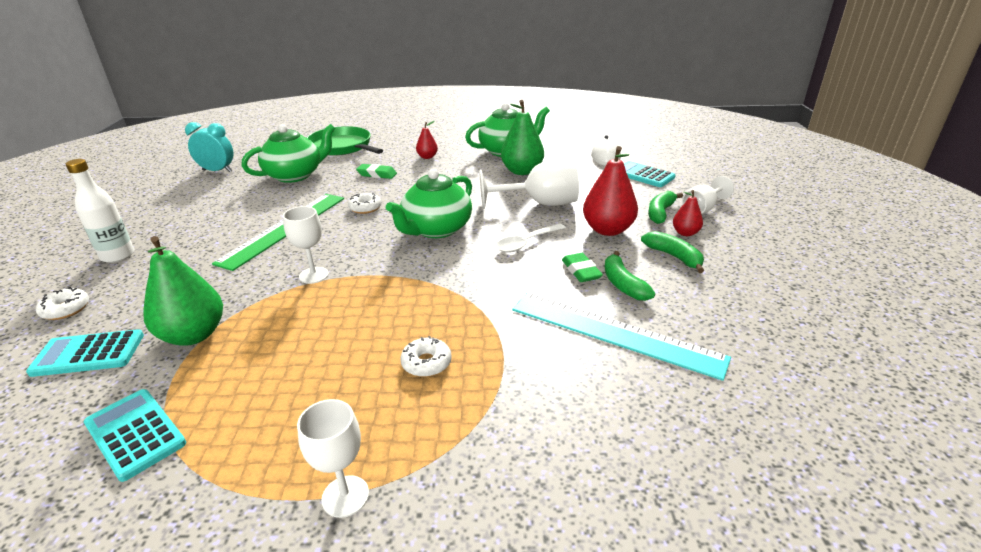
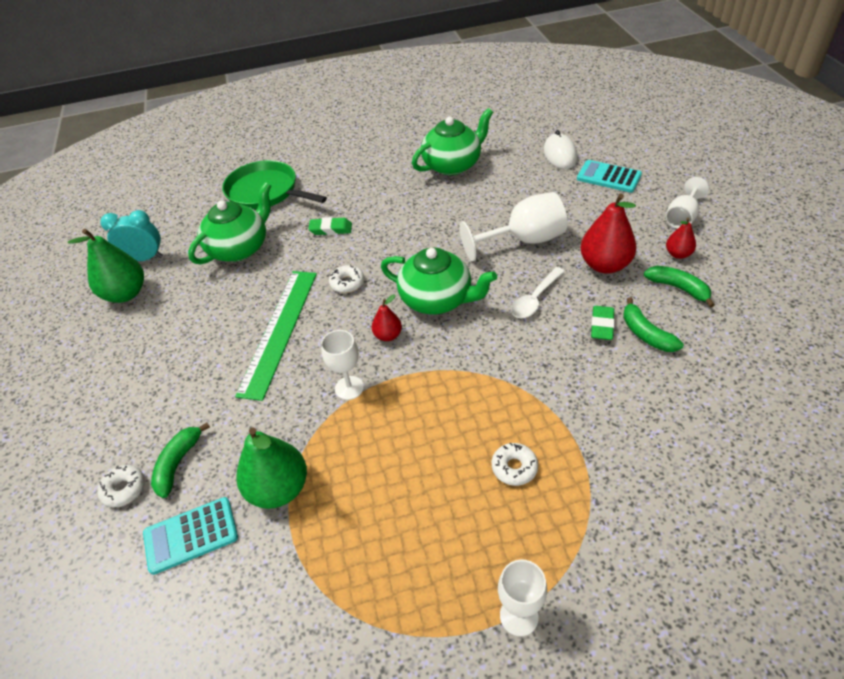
camera: 10 degrees left, 15 degrees up
(118, 256) = (124, 408): white bottle -> none
(135, 433) = (301, 607): turquoise calculator -> none
(427, 157) = (371, 190): red pear -> red pear (388, 335)
(436, 229) = (437, 299): green teapot -> green teapot turned 90 degrees counterclockwise
(522, 171) = (483, 195): green pear -> green pear (125, 294)
(581, 271) = (602, 326): green eraser -> green eraser turned 45 degrees clockwise
(614, 333) = (660, 394): turquoise ruler -> none
(660, 213) = (645, 230): green banana -> green banana (178, 463)

